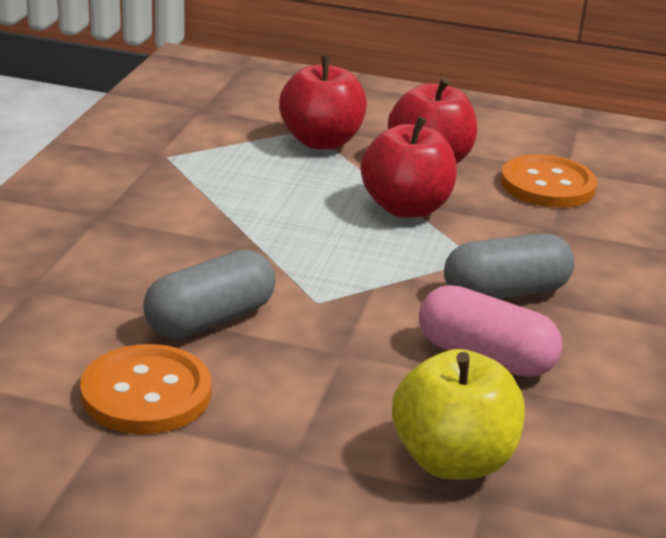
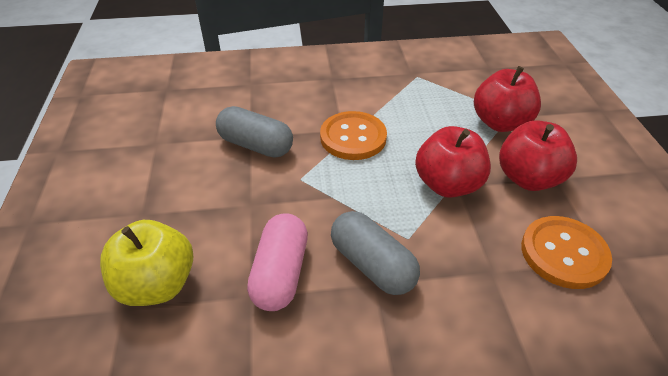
camera: 70 degrees right, 15 degrees up
(146, 393) = (178, 147): orange button -> orange button (353, 137)

